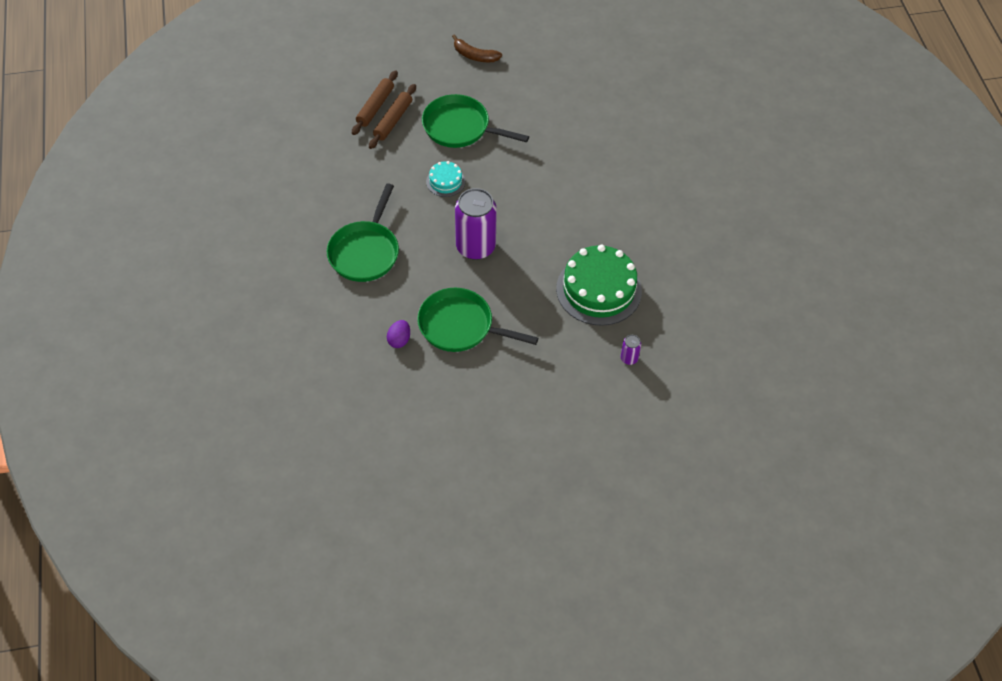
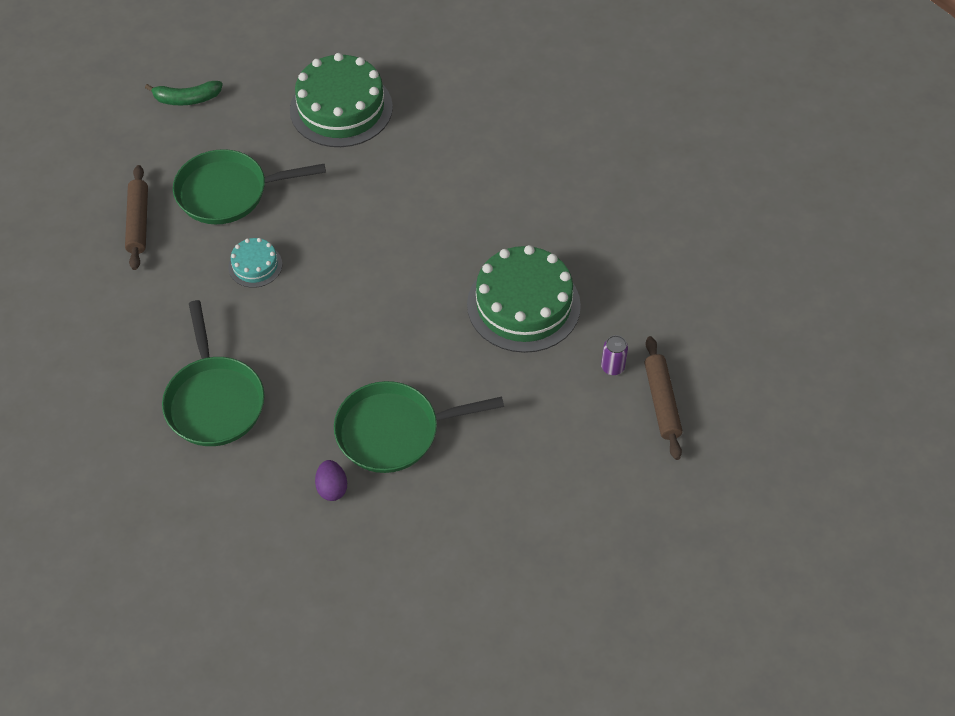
camera: 30 degrees left, 0 degrees up
(375, 107) = (104, 216): brown rolling pin -> brown rolling pin (662, 402)
(474, 55) = (187, 99): brown banana -> green banana
(475, 247) = (346, 326): purple can -> none
(569, 106) = (341, 108): none -> green cake

